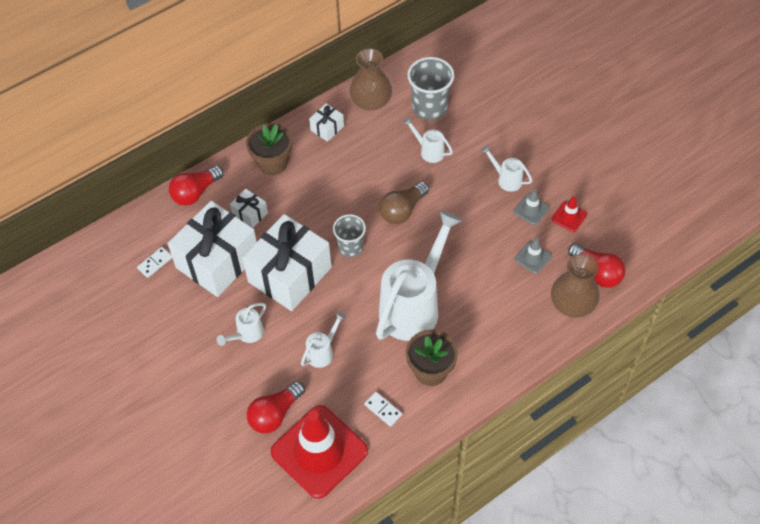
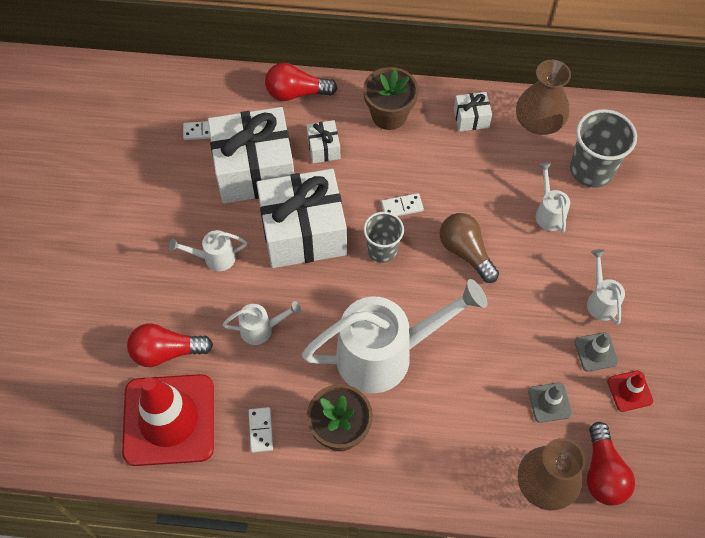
camera: 40 degrees right, 5 degrees up
(337, 212) = (402, 206): none -> white domino
(402, 210) = (466, 252): brown light bulb -> brown light bulb turned 60 degrees clockwise

